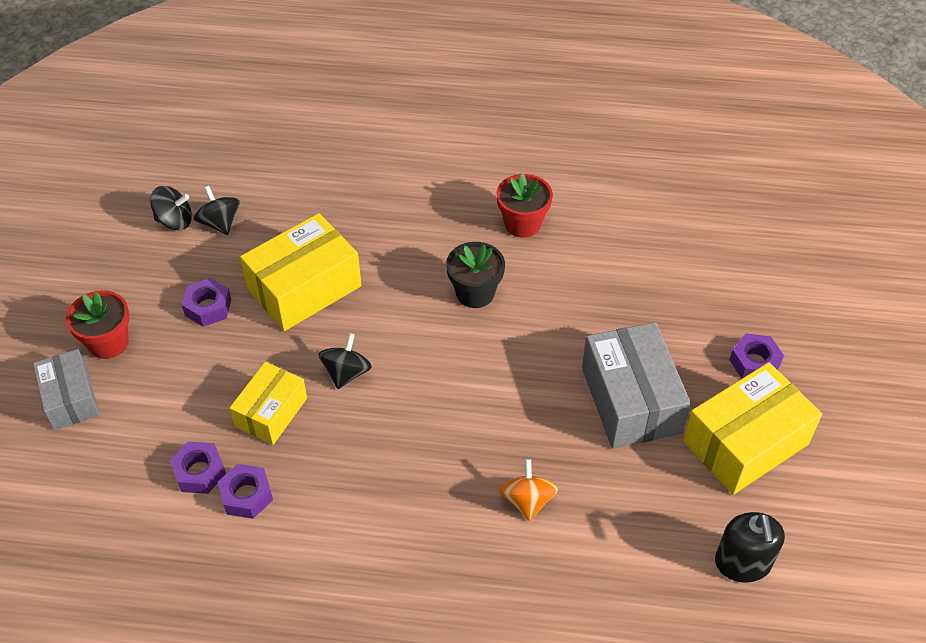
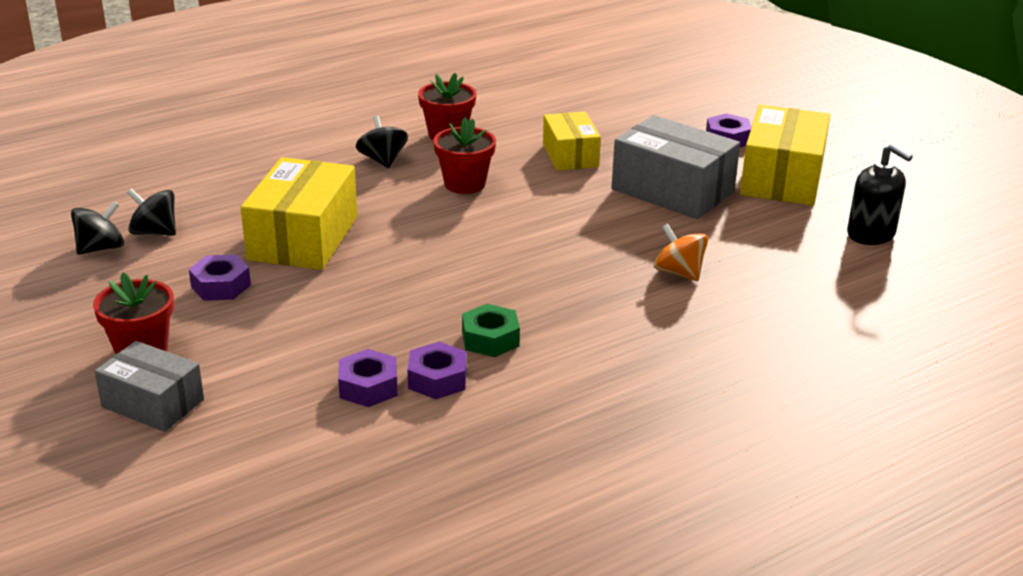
camera: 40 degrees left, 20 degrees down
(271, 412) = (384, 321): yellow box -> yellow box (570, 155)
(319, 479) = (490, 339): none -> green nut
(346, 373) = (420, 270): black spinning top -> black spinning top (382, 160)
(475, 293) = (465, 184): black flower pot -> red flower pot

